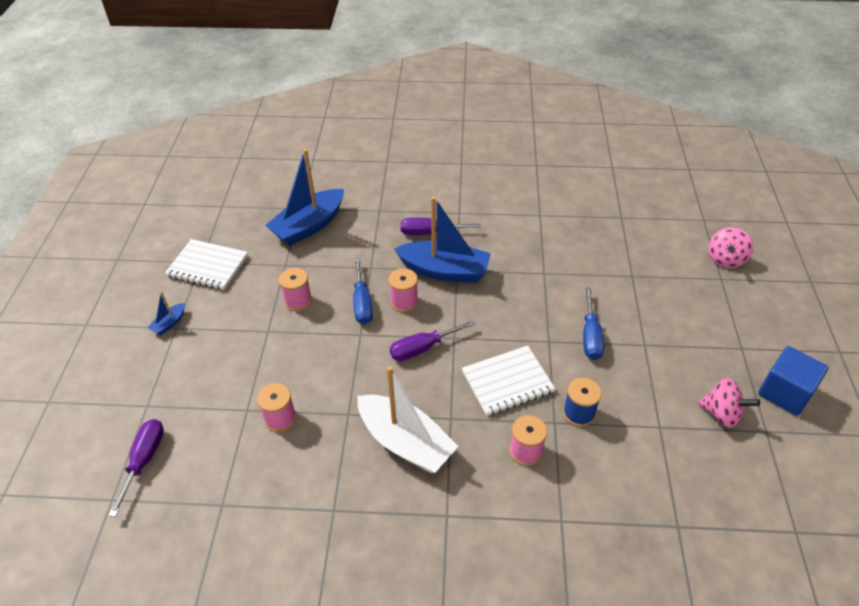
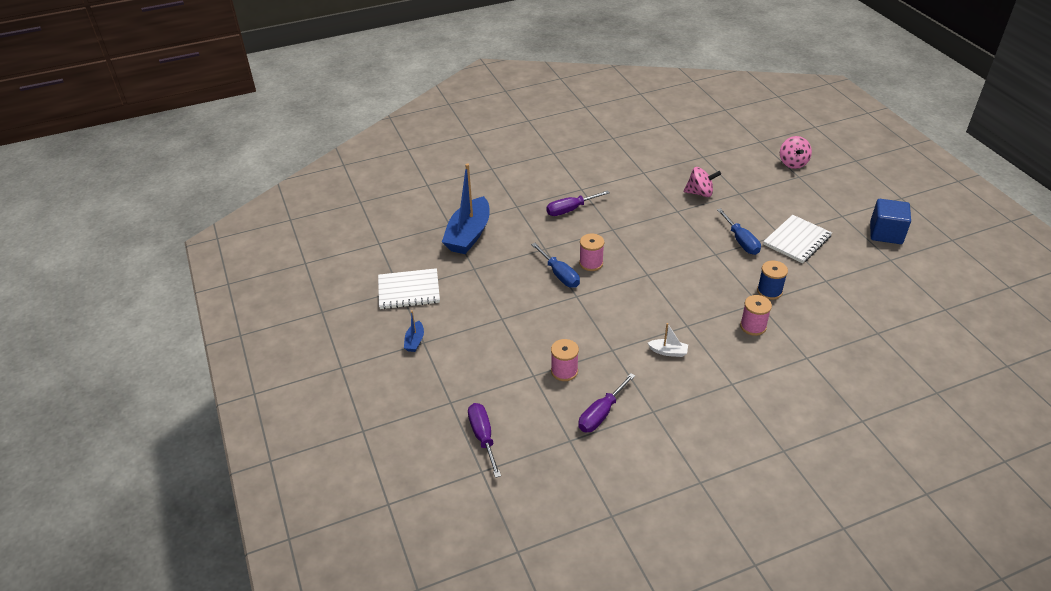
camera: 25 degrees left, 5 degrees down
(298, 301) = (508, 290): pink spool -> none
(405, 442) = (668, 352): white boat -> white boat, size x0.43
(422, 348) = (630, 289): purple screwdriver -> purple screwdriver (601, 414)
(444, 271) = (604, 232): blue boat -> none
(507, 382) = (707, 289): white notebook -> white notebook (797, 240)
(721, 413) = (857, 259): pink spinning top -> pink spinning top (700, 193)

